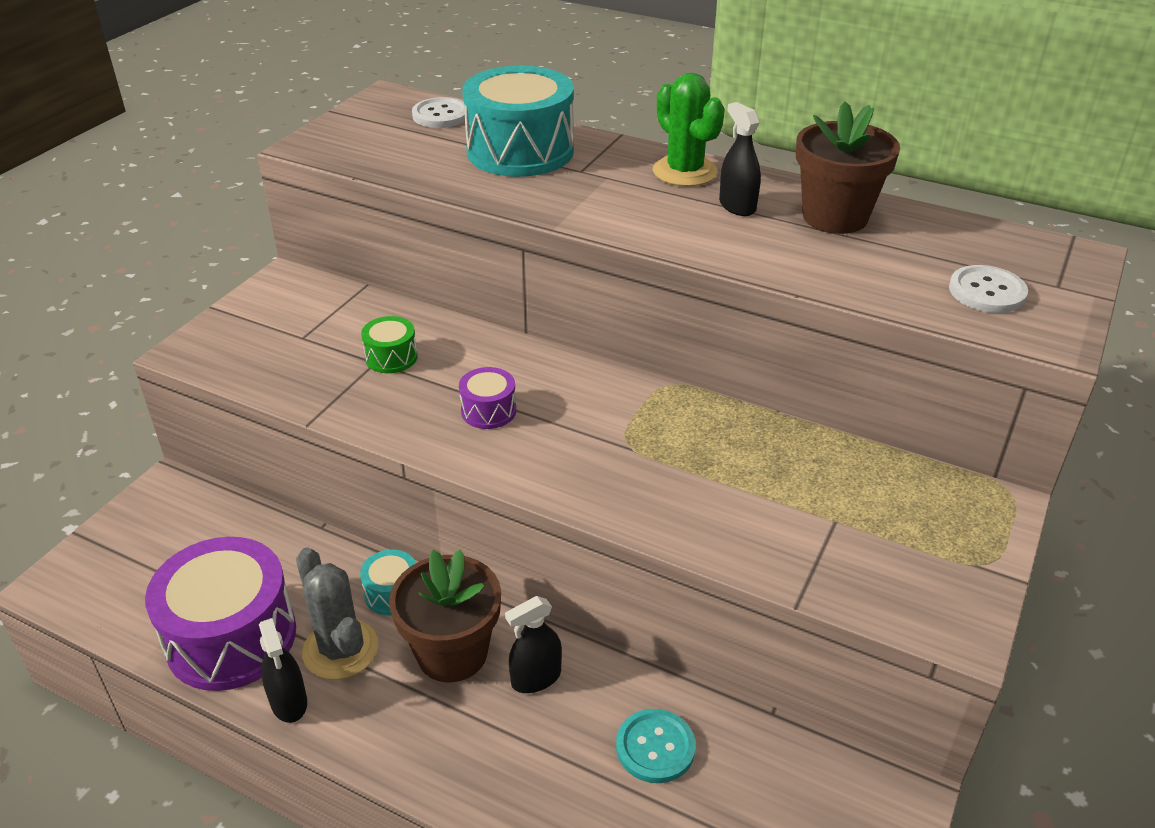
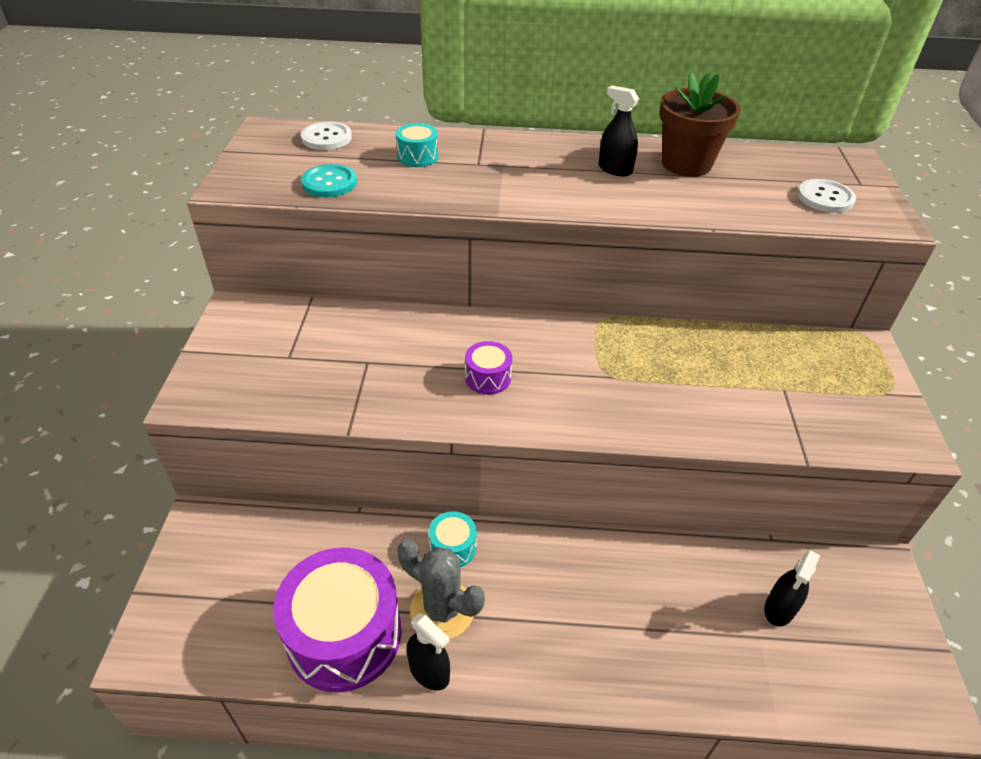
camera: 25 degrees left, 5 degrees up
(391, 357) = (377, 354): green drum -> none
(452, 653) = (530, 579): brown flower pot -> none
(520, 151) = (417, 157): turquoise drum -> turquoise drum, size x0.46
(536, 678) = (603, 575): black spray bottle -> black spray bottle (779, 609)
(655, 747) = (717, 596): turquoise button -> turquoise button (329, 183)
(684, 172) = (555, 150): green cactus -> none

